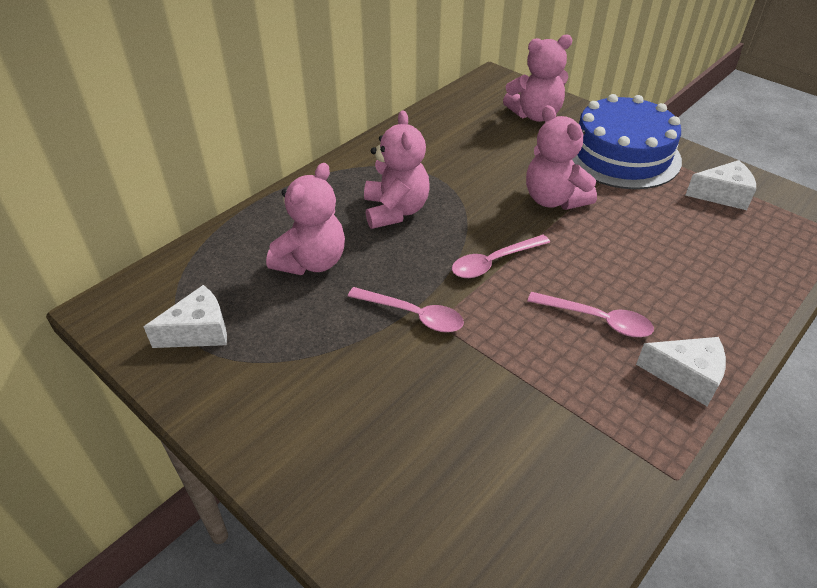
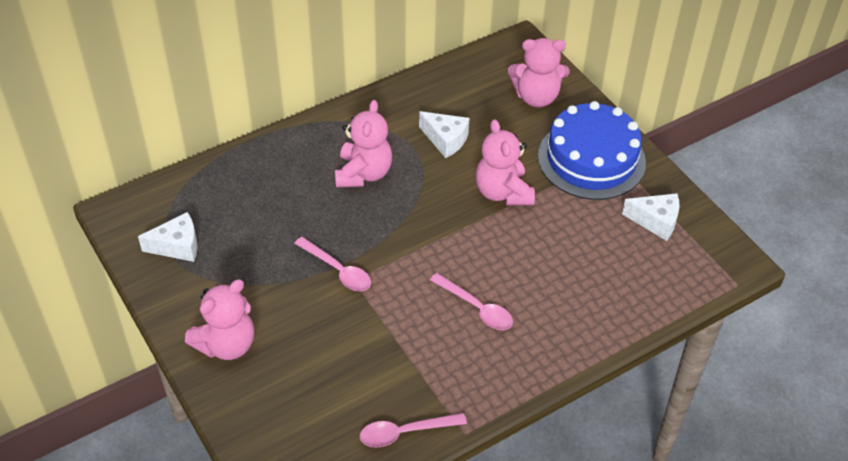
camera: 15 degrees right, 5 degrees up
(311, 262) = (278, 206): pink teddy bear -> pink teddy bear (226, 344)
(494, 262) = (421, 240): pink spoon -> pink spoon (405, 432)
(686, 376) = (517, 367): white cheese -> white cheese (445, 140)

